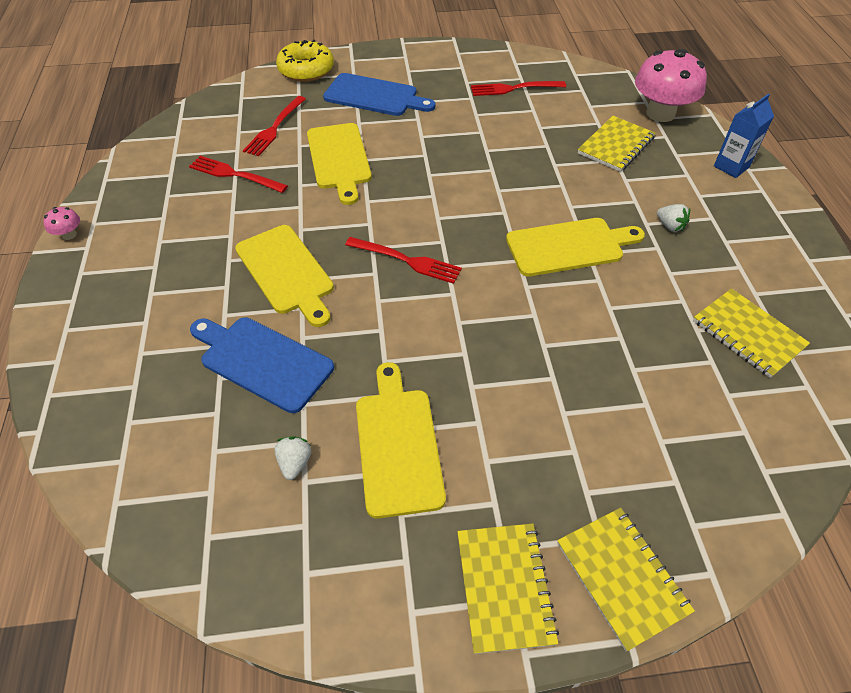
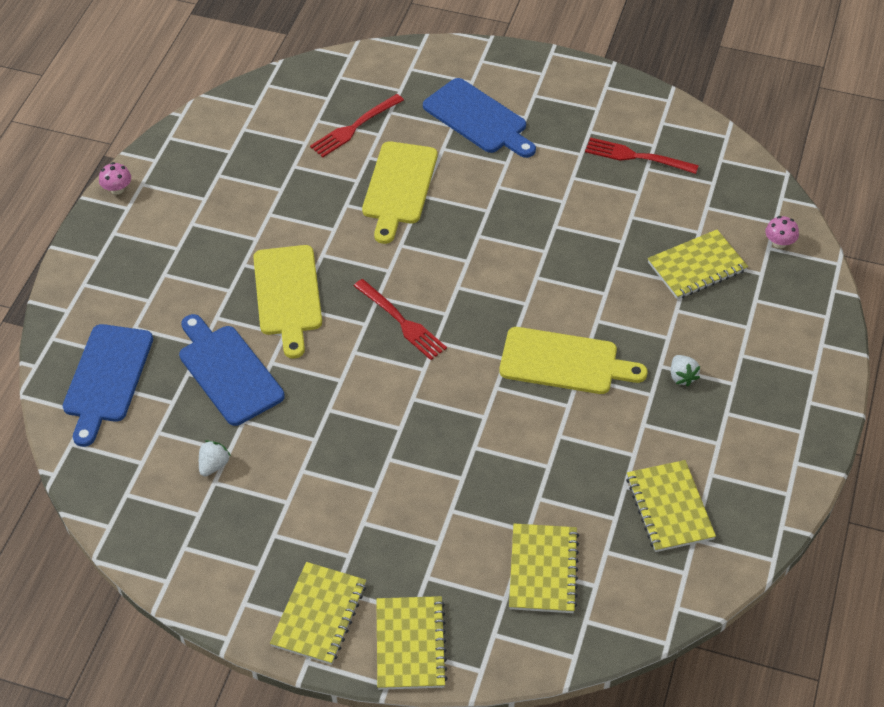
camera: 25 degrees right, 0 degrees up
(129, 415) = (106, 378): none -> blue cutting board
(235, 175) = (290, 172): red fork -> none
(306, 70) = (424, 59): yellow donut -> none
(398, 444) = (300, 482): yellow cutting board -> none
(660, 113) = (779, 243): pink mushroom -> pink mushroom, size x0.42
(689, 437) = (543, 570): none -> yellow notebook
(731, 167) = (804, 334): blue carton -> none

